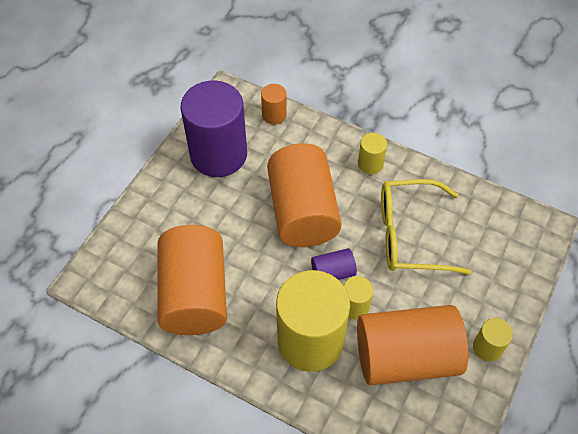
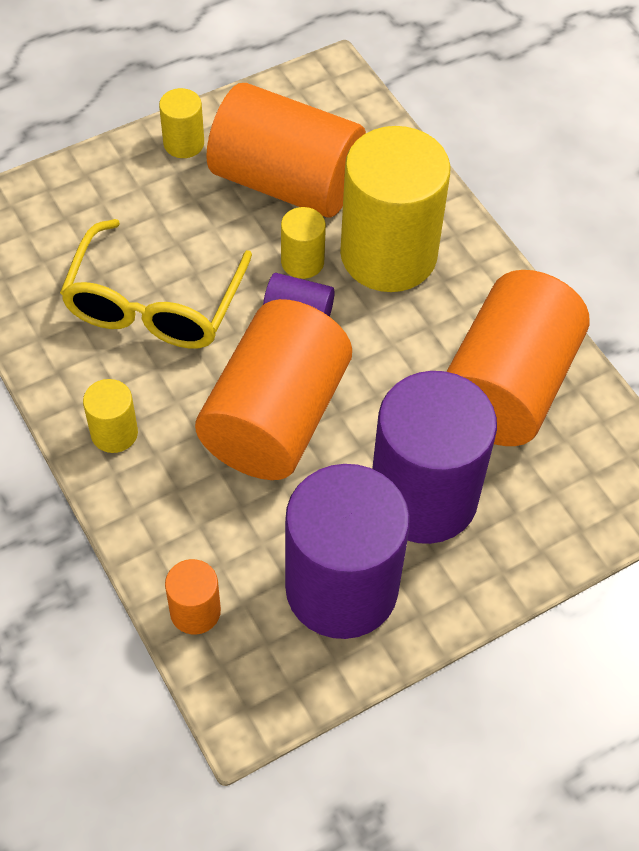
camera: 150 degrees left, 0 degrees up
(205, 212) = (423, 497): none -> purple cylinder
(409, 235) = (154, 305): yellow glasses -> yellow glasses turned 75 degrees clockwise

